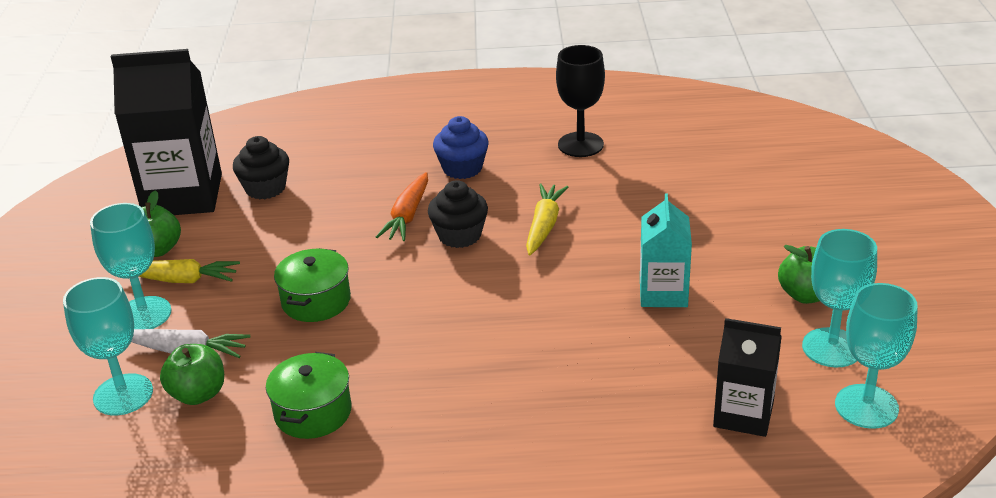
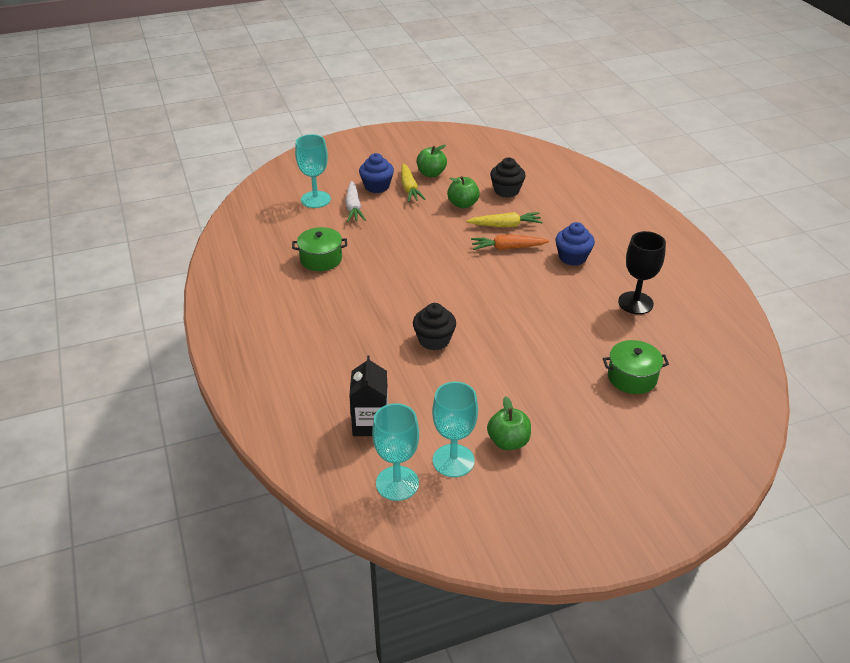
camera: 70 degrees right, 5 degrees up
(144, 314) = (377, 186): turquoise goblet -> blue cupcake
(183, 195) = (484, 166): black carton -> none
(198, 394) = (323, 220): green apple -> green apple (463, 204)
(316, 301) = (410, 236): green pot -> green pot (632, 377)
(459, 235) = (498, 272): black cupcake -> black cupcake (434, 340)
(544, 226) = (526, 305): yellow carrot -> yellow carrot (505, 225)
(663, 293) = (479, 370): turquoise carton -> none

